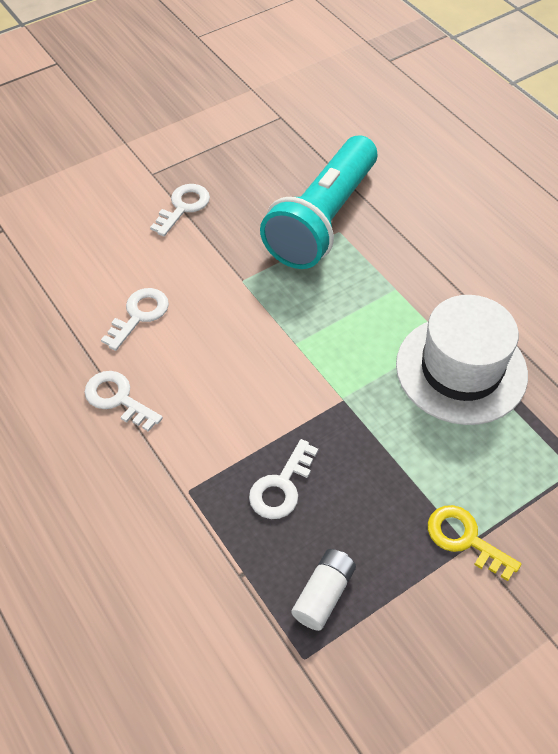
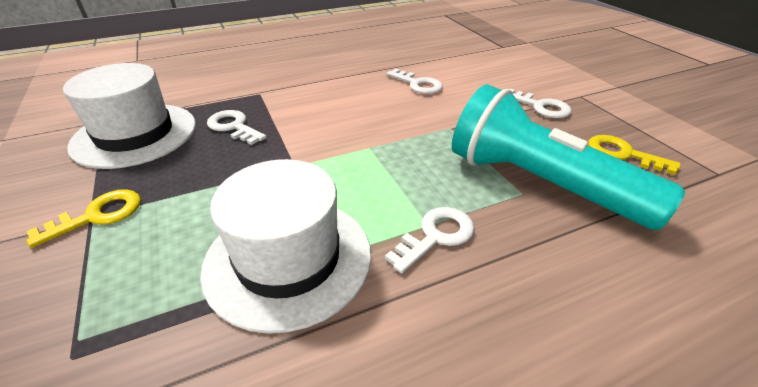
camera: 100 degrees right, 15 degrees down
(118, 399) = (346, 75): white key -> white key (436, 236)
(264, 164) = (622, 154): none -> yellow key
(323, 594) = (135, 134): white battery -> white hat

